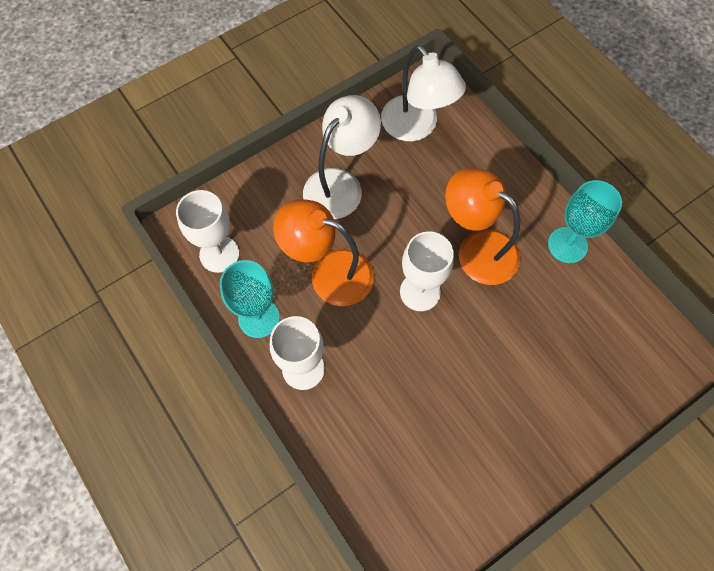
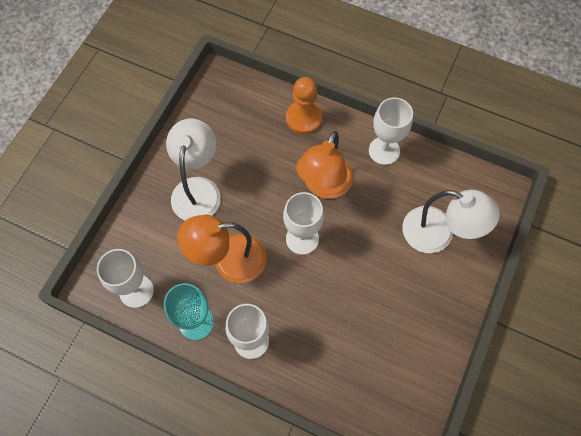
camera: 30 degrees left, 0 degrees up
(416, 127) = (229, 117): white lamp -> white lamp (438, 234)
(477, 249) = (324, 186): orange lamp -> orange lamp turned 75 degrees counterclockwise
(496, 166) = (303, 118): none -> orange pawn
(567, 245) = (384, 151): turquoise goblet -> white goblet

